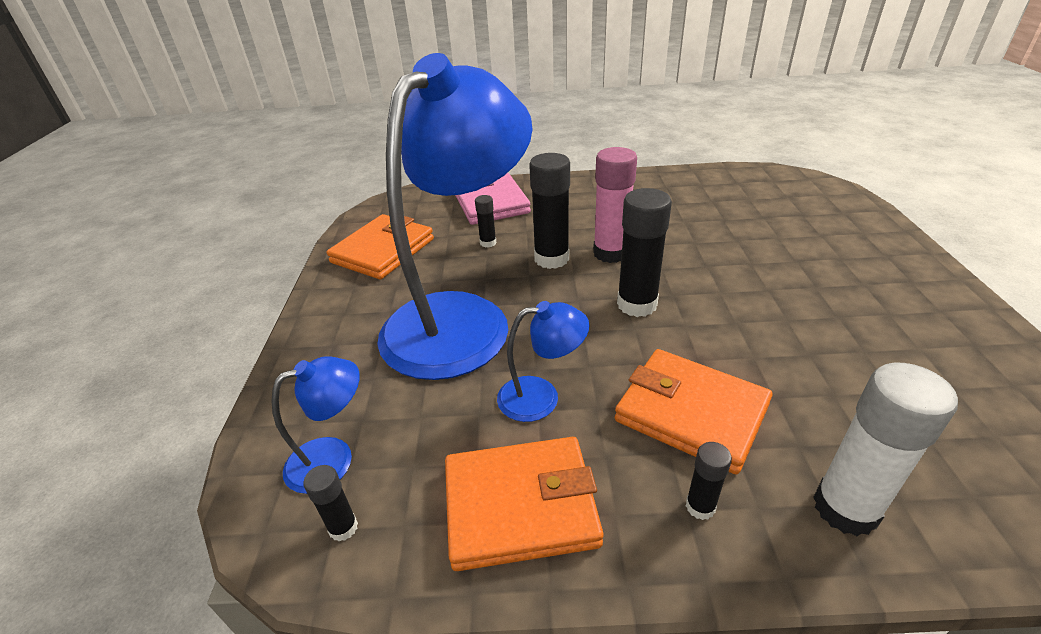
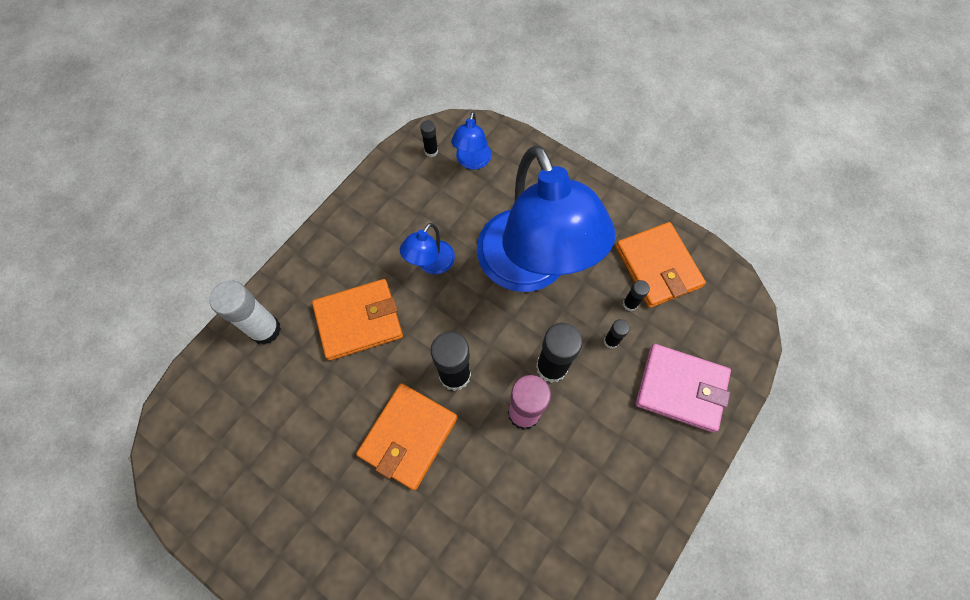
camera: 125 degrees right, 30 degrees up
(520, 506) = (382, 214): orange wallet -> orange wallet (408, 436)
(700, 506) = (319, 277): black glue stick -> black glue stick (630, 304)

